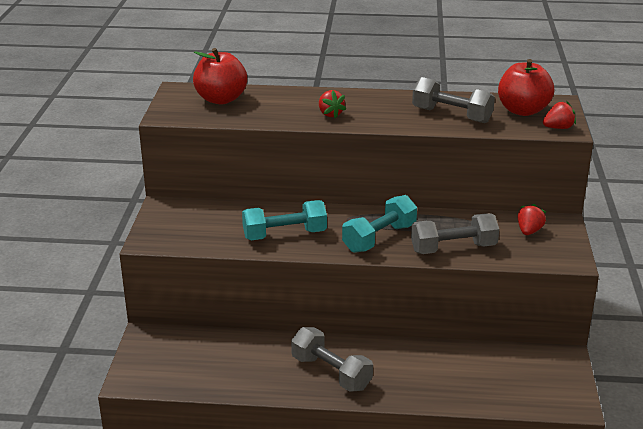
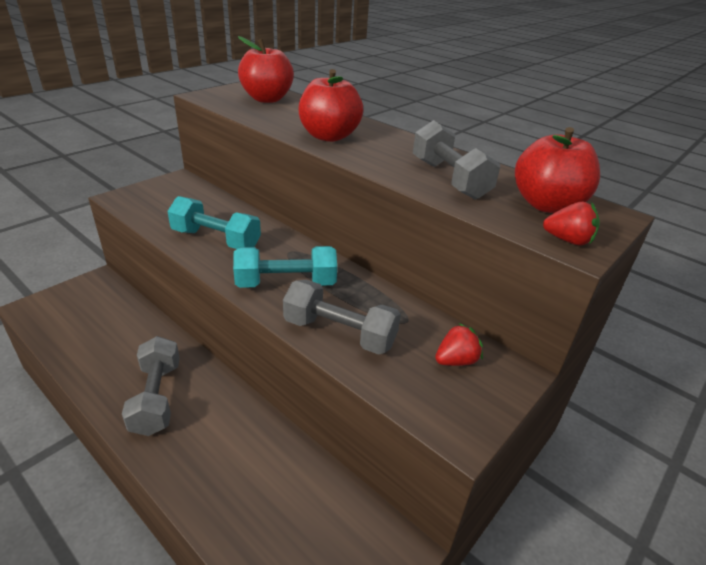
camera: 35 degrees right, 5 degrees up
(330, 114) = (329, 136): red strawberry -> red apple

